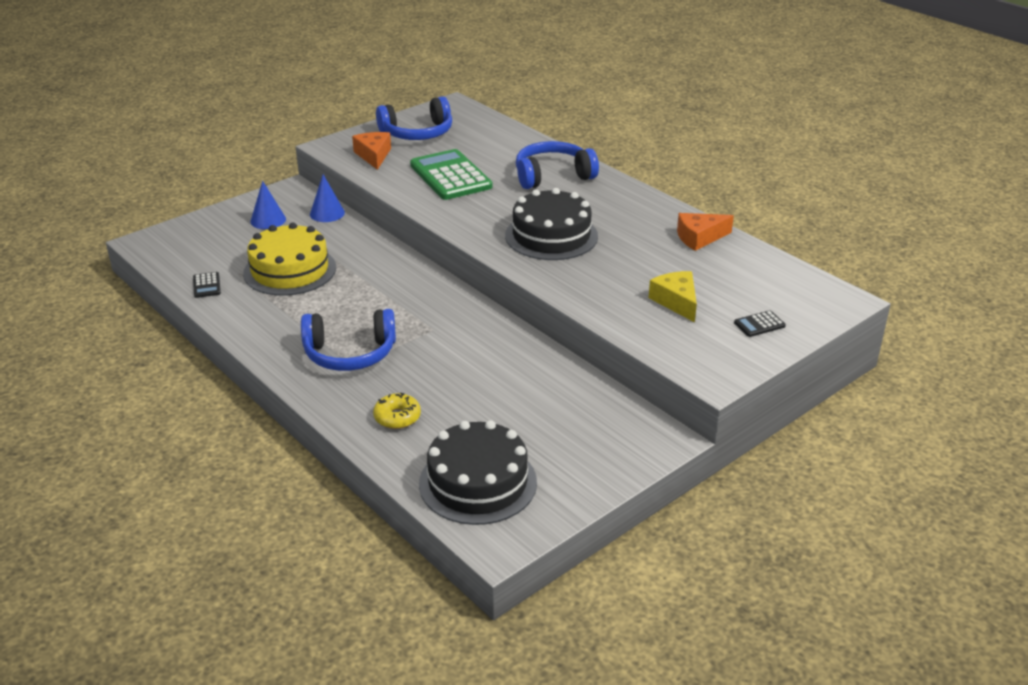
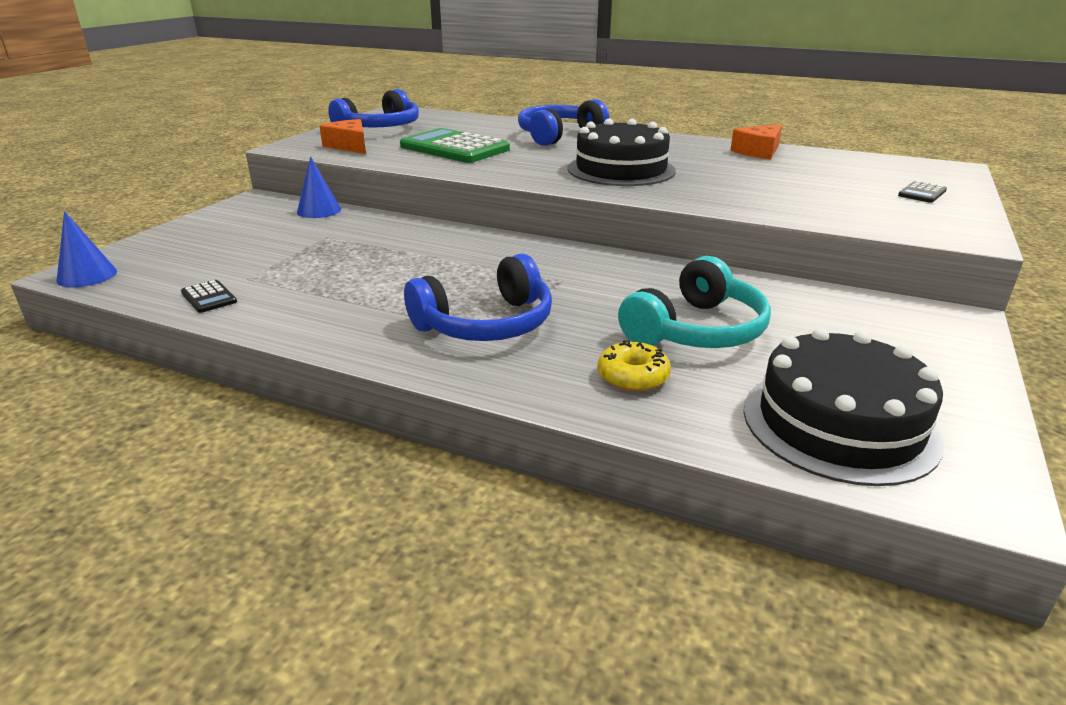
camera: 25 degrees left, 5 degrees down
(268, 220) = (247, 226): blue cone -> blue cone (87, 276)
(290, 270) = (318, 262): yellow cake -> none
(474, 396) = (696, 330): none -> turquoise headphones
(676, 301) = (820, 191): yellow cheese -> none

